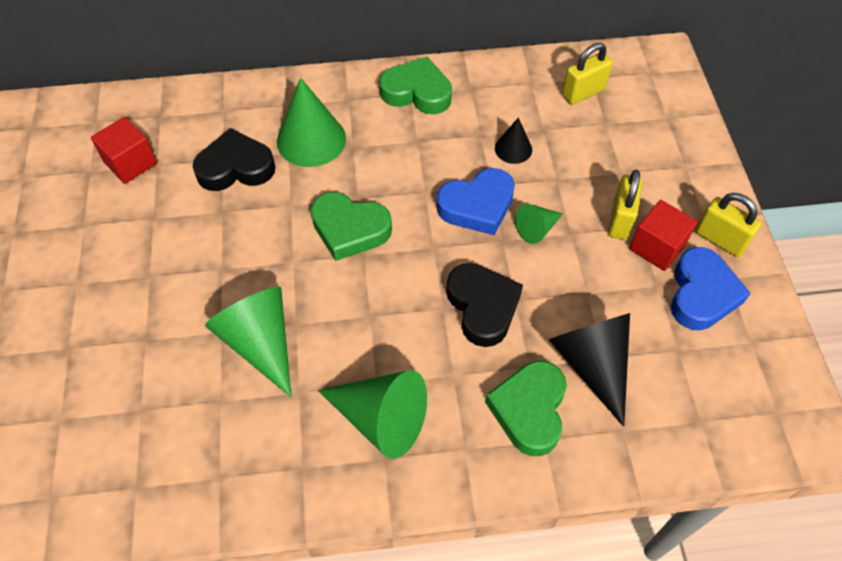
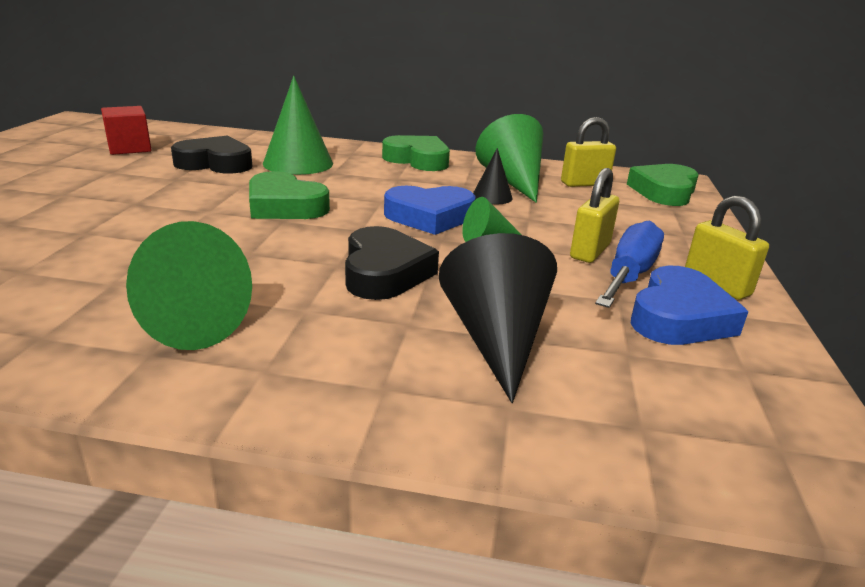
camera: 15 degrees right, 30 degrees down
(260, 343) = (114, 246): green cone -> green cone (513, 181)
(529, 410) = (382, 357): green heart -> green heart (664, 191)
(657, 247) = (629, 275): red cube -> blue screwdriver

